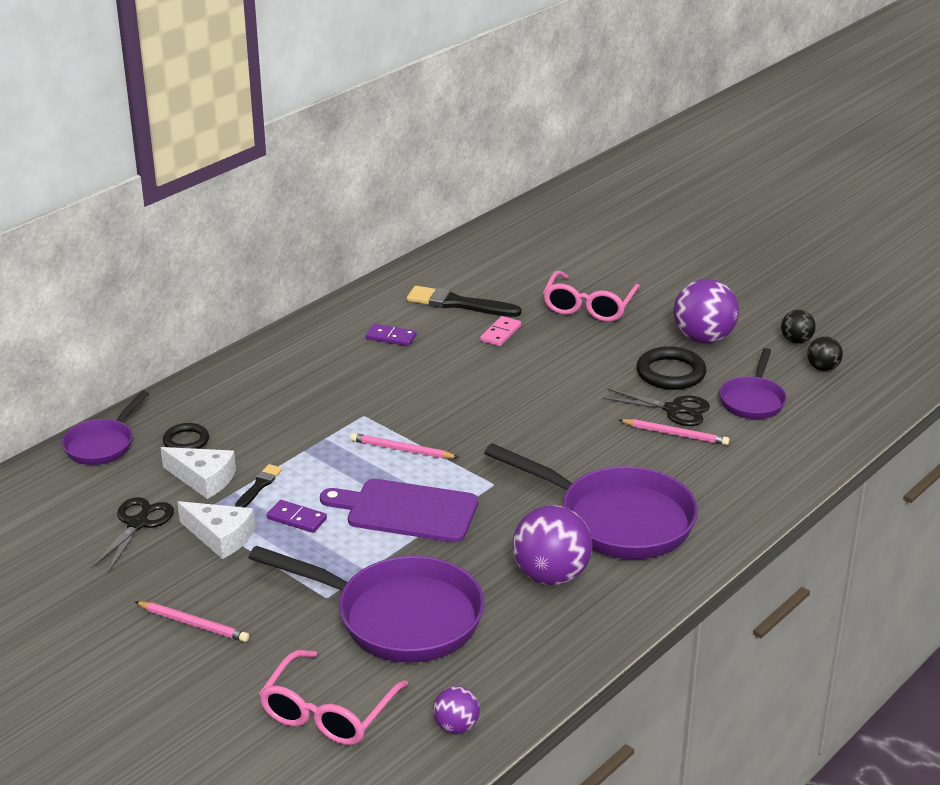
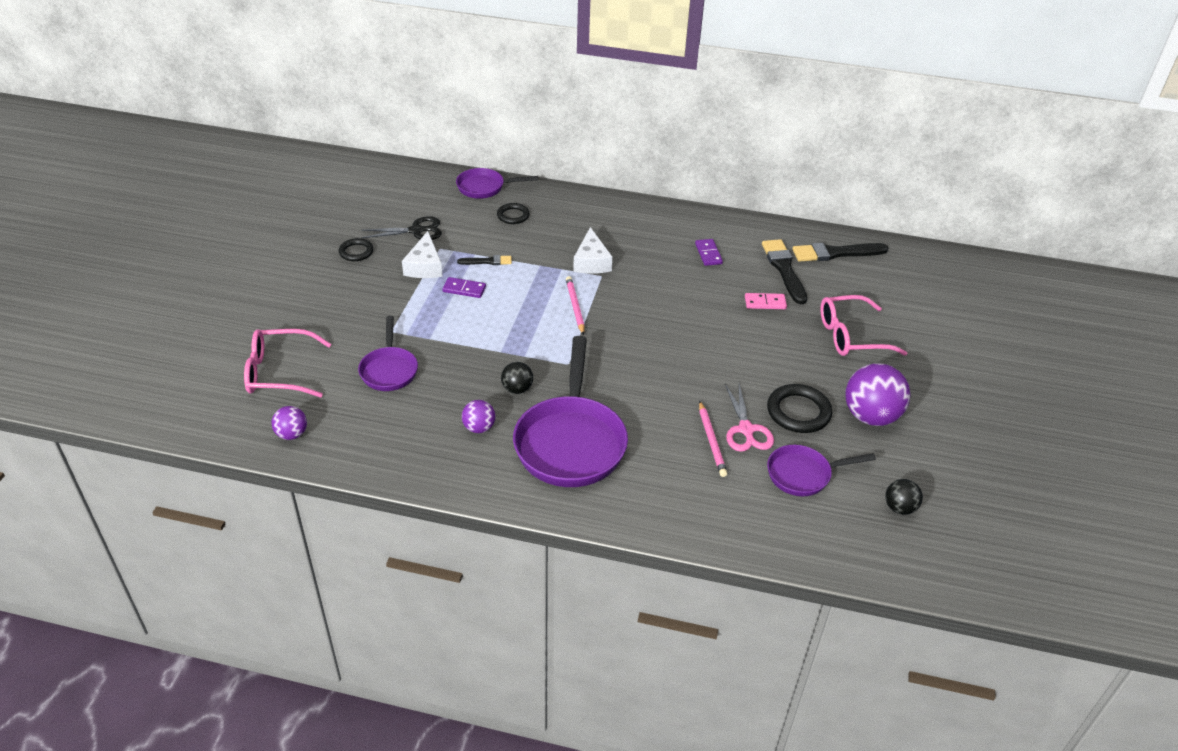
camera: 60 degrees right, 10 degrees up
(133, 586) = (356, 252): none -> black ring
(193, 624) = (334, 288): pink pencil -> none
(203, 479) = (478, 237): white cheese -> white cheese (591, 261)
(297, 518) = (464, 289): purple domino -> purple domino turned 75 degrees counterclockwise
(399, 617) = (389, 370): purple pan -> purple pan, size x0.55
(406, 510) = (507, 333): purple cutting board -> none
(460, 267) = (835, 253): none -> black brush
(551, 576) = (479, 428): purple ball -> purple ball, size x0.53
(673, 409) = (746, 429): black scissors -> pink scissors
(796, 341) = (927, 477): black ball -> black ball (517, 389)

